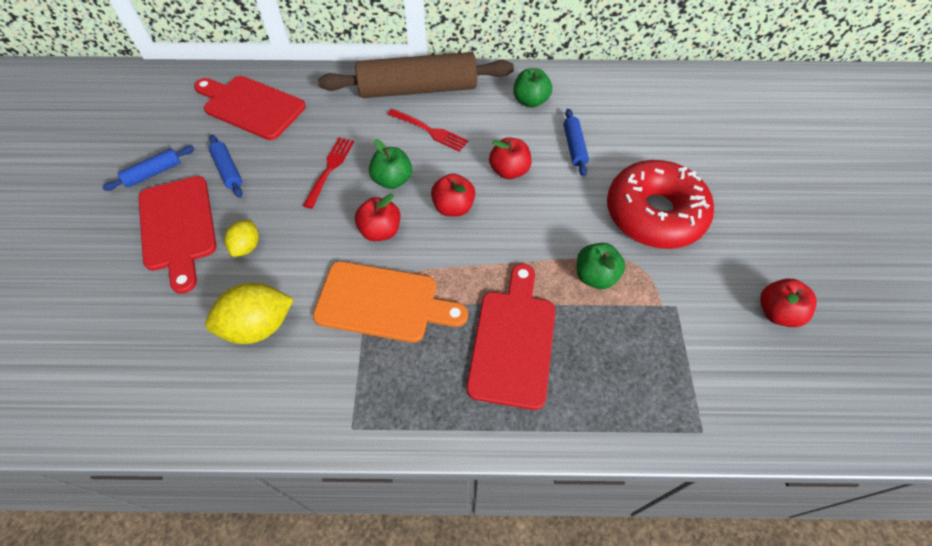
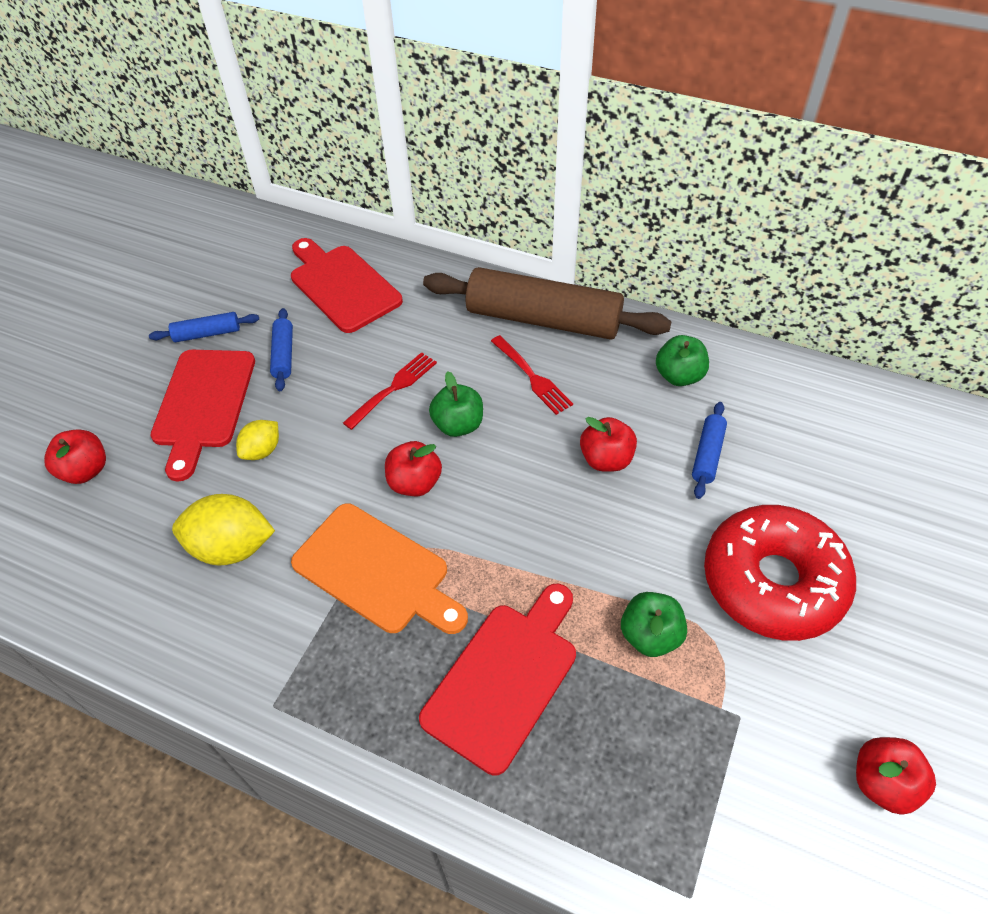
camera: 25 degrees right, 5 degrees down
(453, 207) = (514, 483): red apple -> red apple (86, 470)

